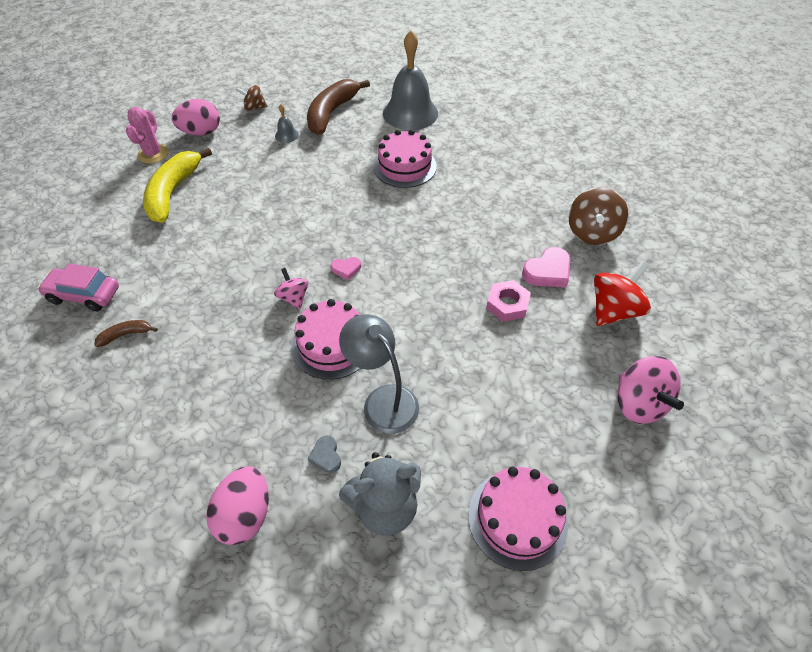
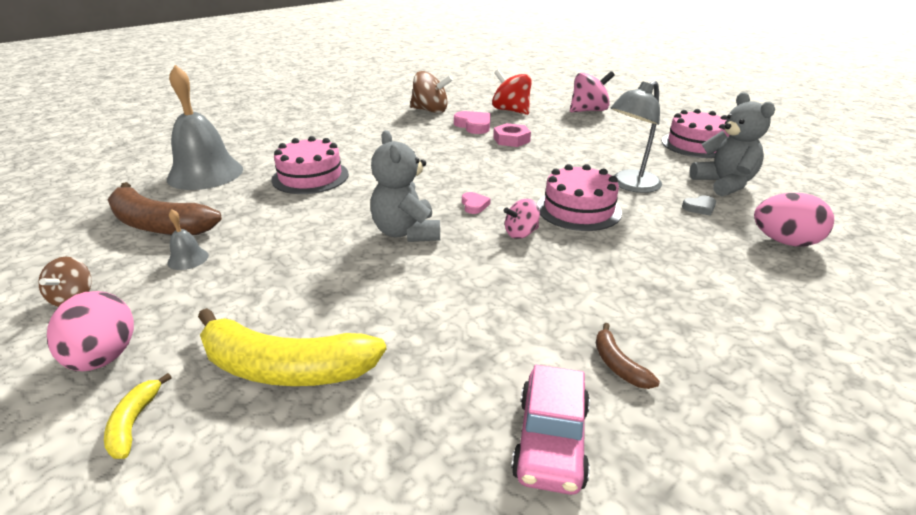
camera: 90 degrees left, 20 degrees down
(153, 154) = (134, 423): pink cactus -> yellow banana
(305, 229) = (406, 232): none -> grey teddy bear

